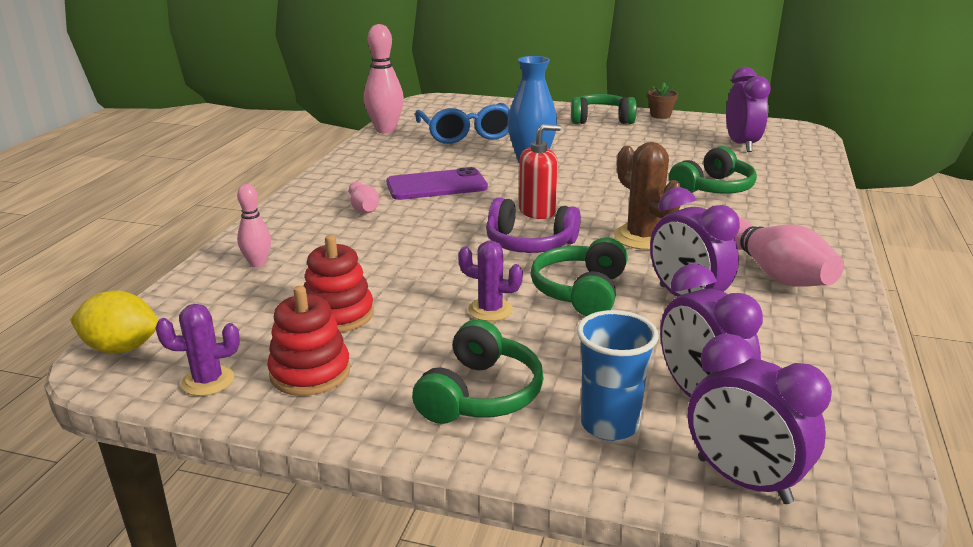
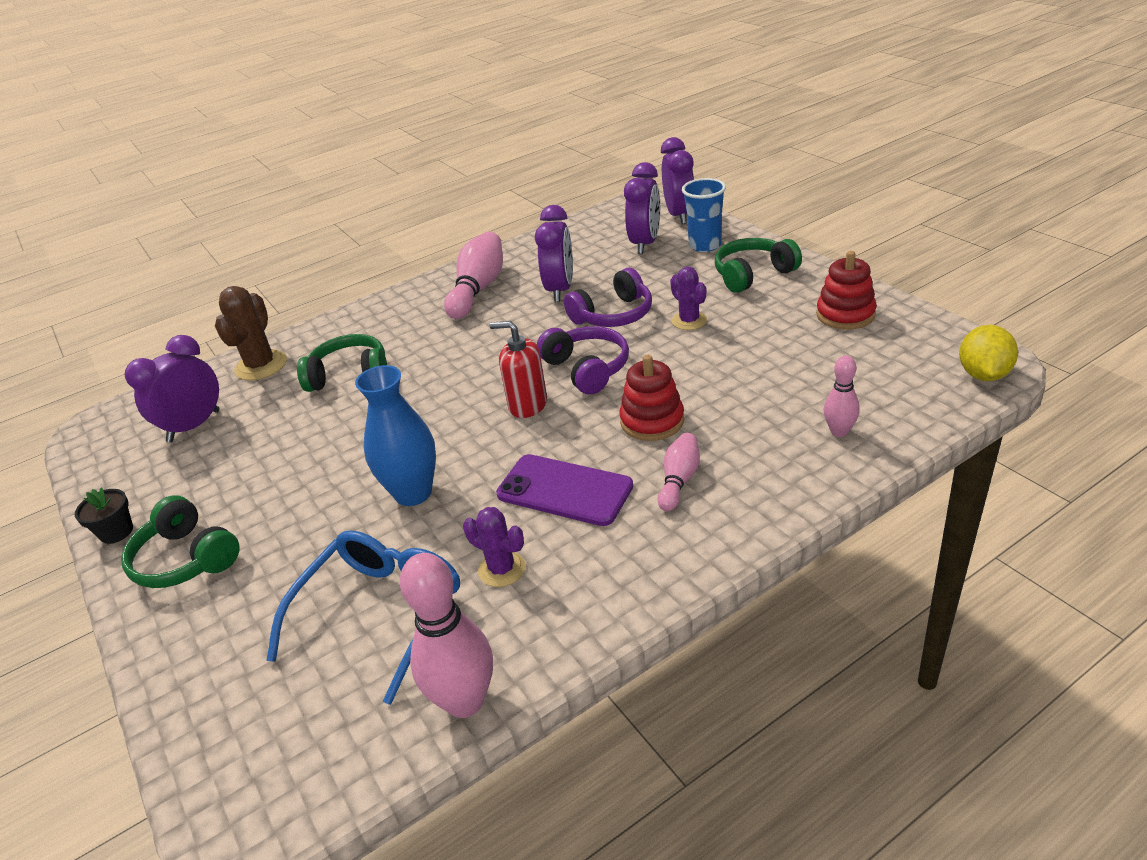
camera: 135 degrees left, 10 degrees up
(121, 348) = (983, 374): yellow lemon -> yellow lemon turned 60 degrees clockwise
(208, 381) = (918, 329): purple cactus -> purple cactus (502, 569)
(338, 314) = (799, 351): red stacking toy -> red stacking toy (652, 421)
(580, 291) = (613, 315): green headphones -> purple headphones
(643, 237) = (499, 344): brown cactus -> brown cactus (261, 366)
(660, 115) = (116, 532): brown flower pot -> black flower pot

